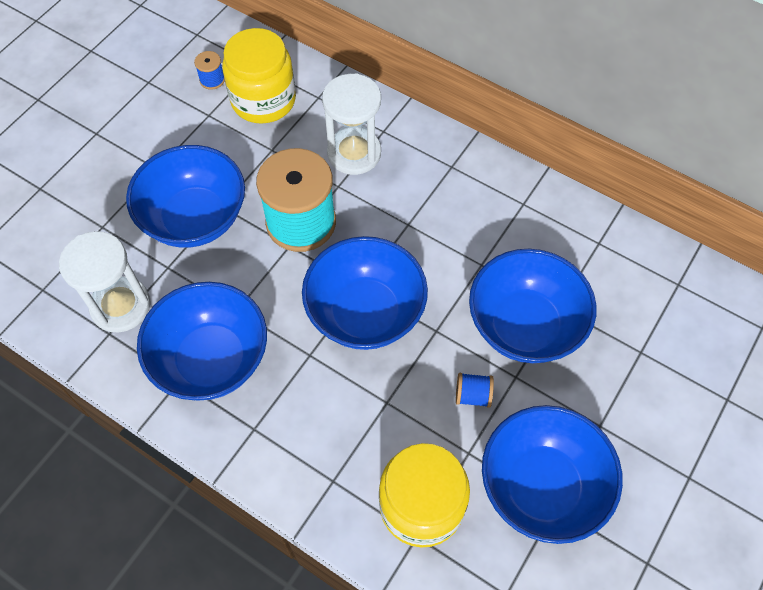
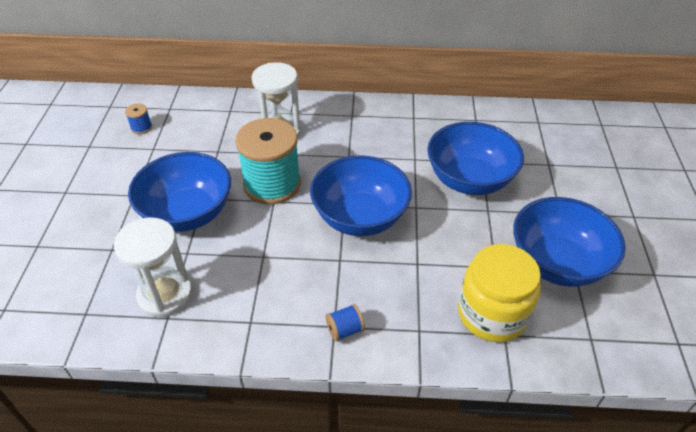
camera: 30 degrees left, 15 degrees down
(211, 359) = (267, 296): blue bowl -> none
(263, 100) = (190, 126): yellow jar -> none
(473, 395) = (470, 233): blue spool -> blue spool (345, 330)

